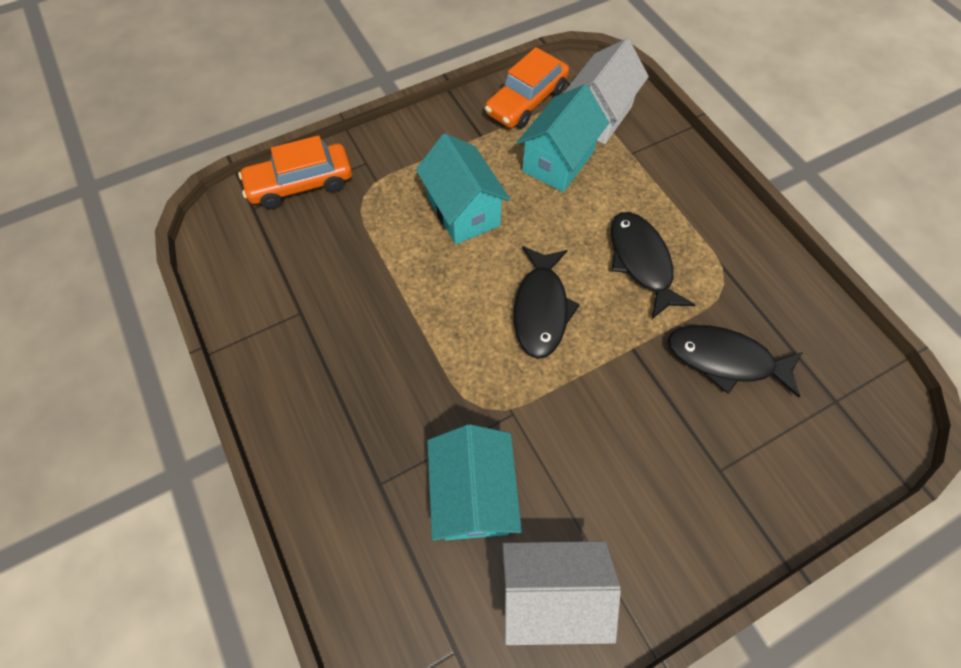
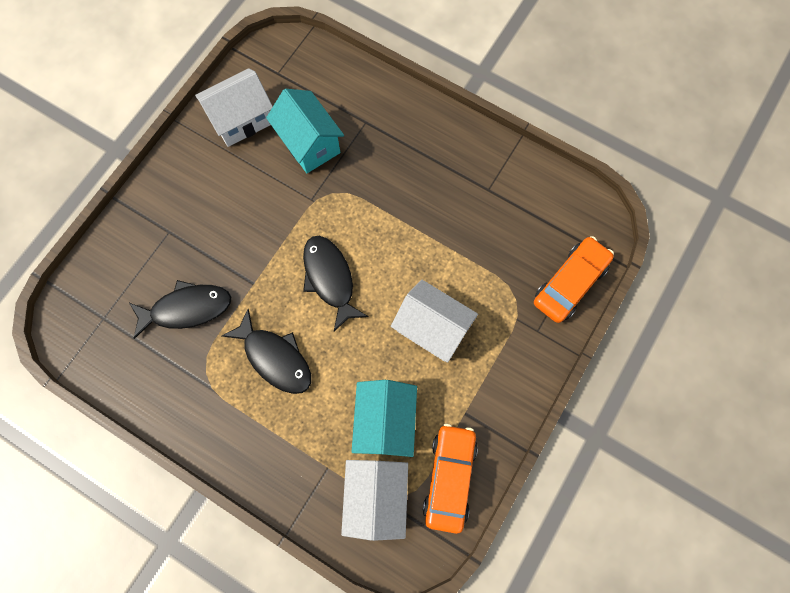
camera: 150 degrees right, 10 degrees up
(463, 211) = (432, 328): turquoise house -> white house

